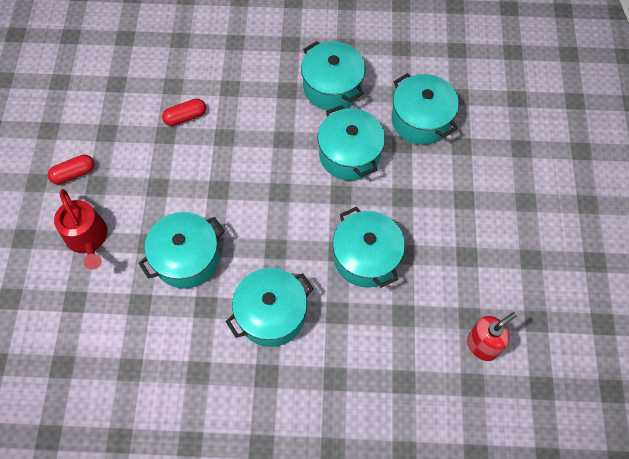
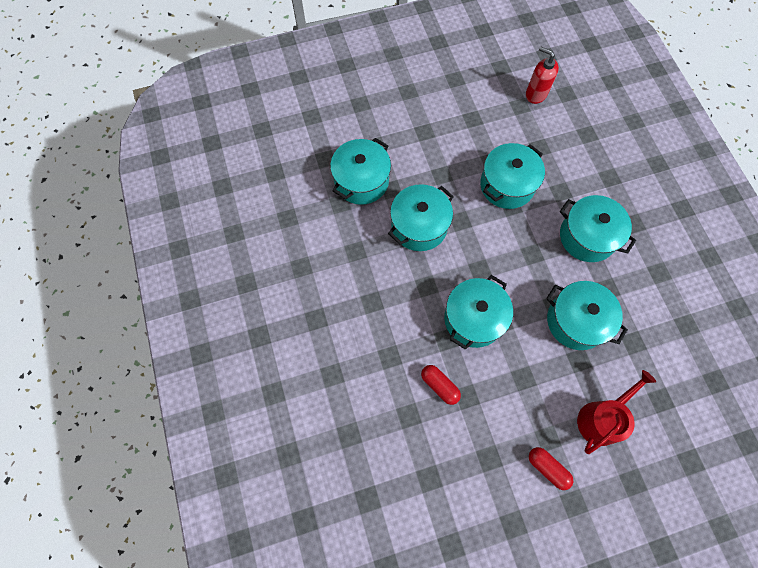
camera: 110 degrees left, 5 degrees up
(332, 87) = (354, 263): turquoise pot -> turquoise pot (473, 318)

